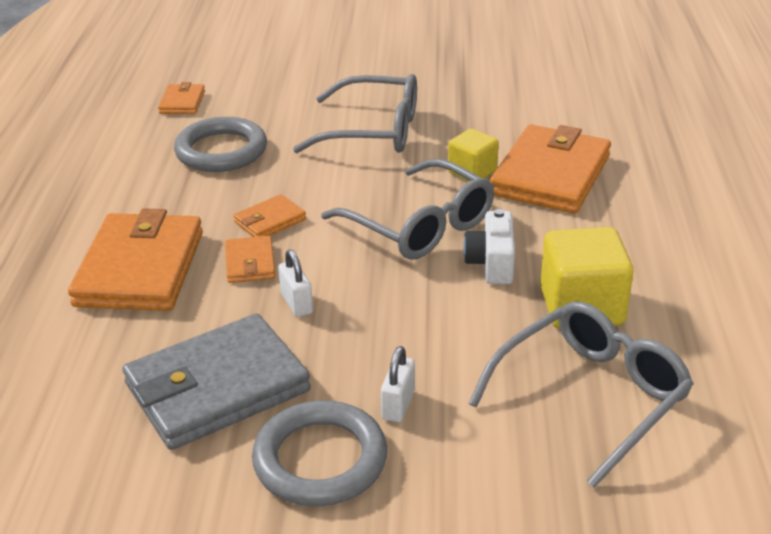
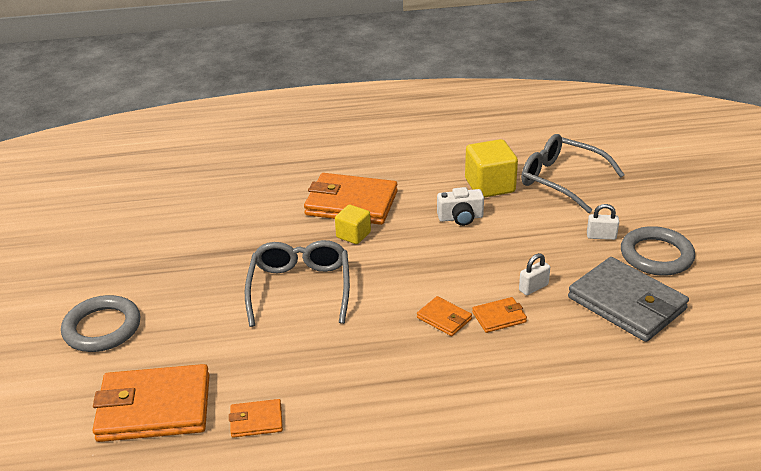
camera: 100 degrees left, 0 degrees up
(140, 269) = (528, 372): orange wallet -> orange wallet (154, 408)
(221, 151) = (346, 369): grey ring -> grey ring (102, 328)
(419, 225) = (428, 250): grey glasses -> none

